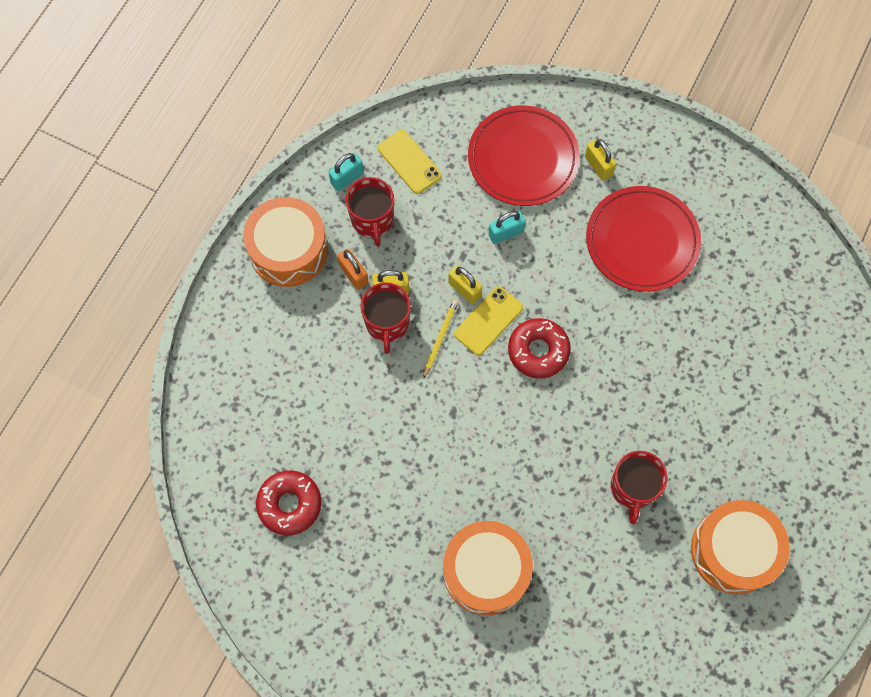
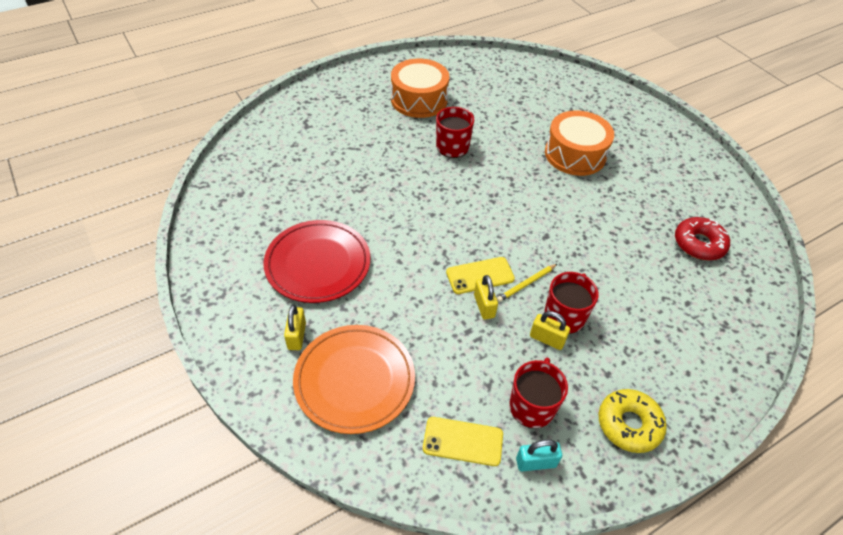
camera: 150 degrees left, 20 degrees down
(288, 250) = (629, 424): orange drum -> yellow donut
(353, 274) = (574, 368): orange padlock -> none
(409, 162) = (463, 441): yellow phone -> yellow phone turned 75 degrees counterclockwise
(506, 233) = (419, 328): turquoise padlock -> none
(523, 159) = (354, 380): red plate -> orange plate
(538, 351) = (456, 239): red donut -> none

